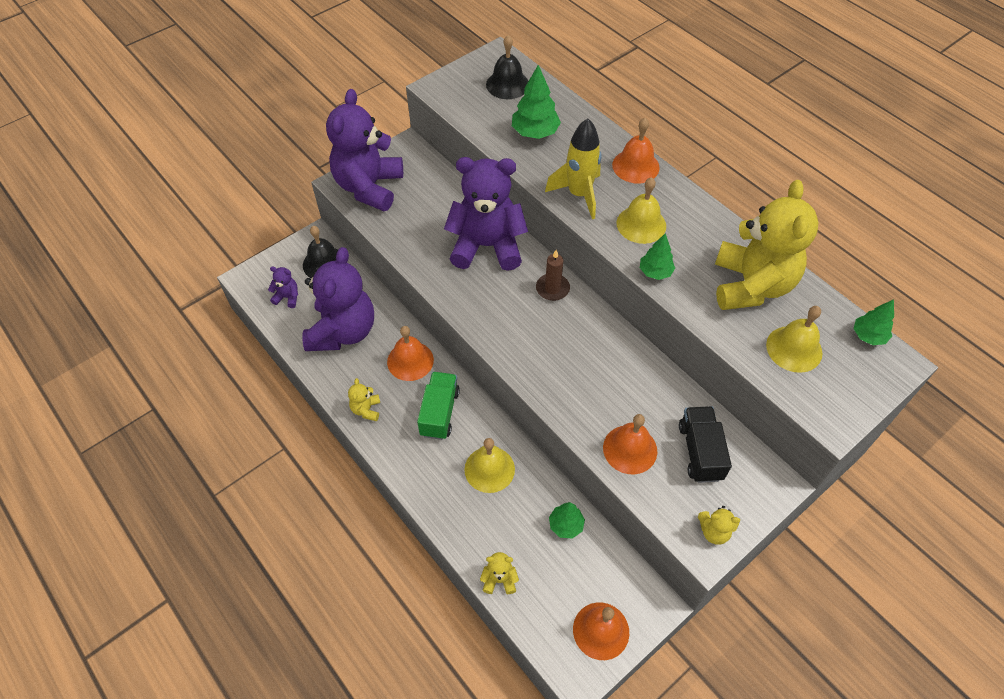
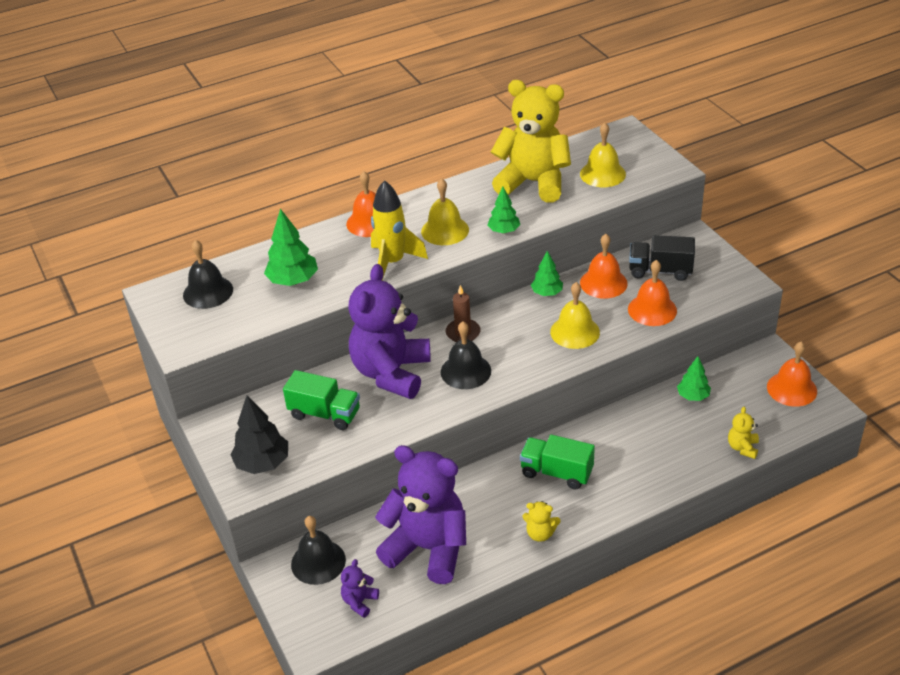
camera: 75 degrees left, 15 degrees down
(369, 187) = (263, 463): purple teddy bear -> black tree
(410, 361) = (485, 491): orange bell -> orange bell (603, 283)
(429, 212) = (325, 414): none -> green truck
(489, 469) = (628, 441): yellow bell -> yellow bell (575, 332)
(500, 299) = (465, 371): none -> black bell
(714, 531) = (733, 276): yellow teddy bear -> none
(868, 336) = (598, 137): green tree -> green tree (547, 293)

